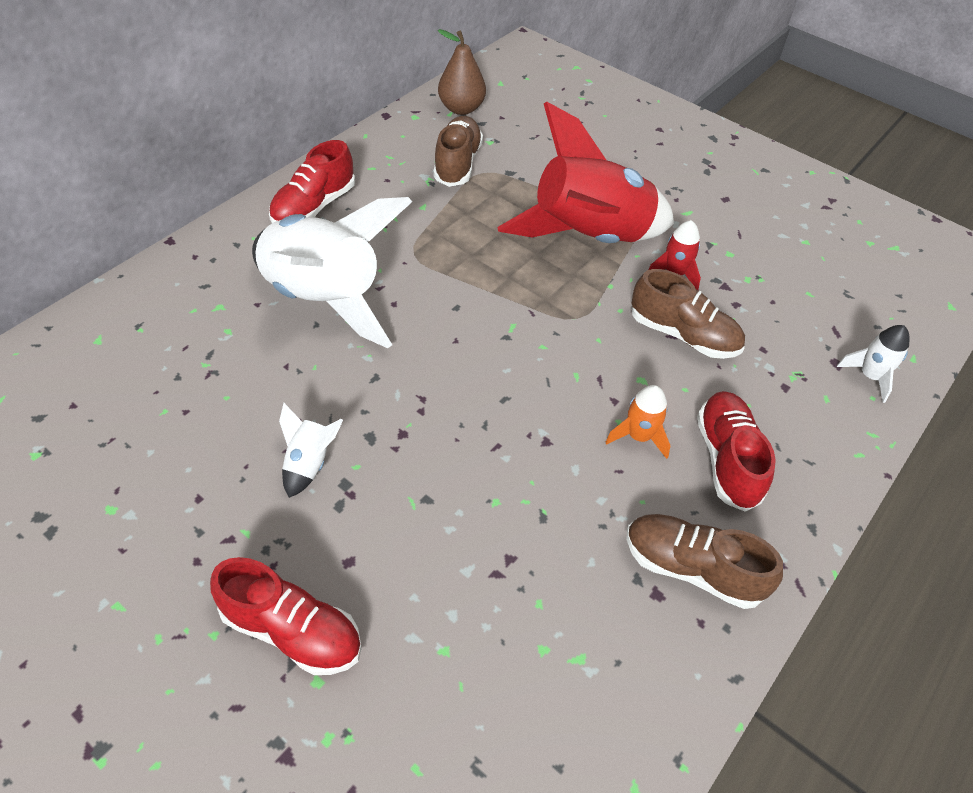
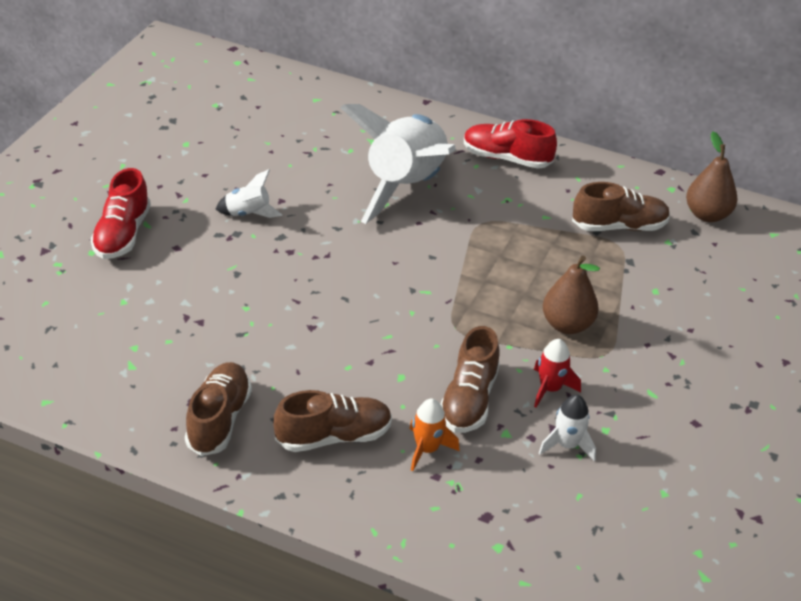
camera: 75 degrees right, 10 degrees down
(589, 238) = (567, 325): red rocket -> brown pear
(639, 436) = (337, 379): orange rocket -> orange rocket (427, 449)
(727, 459) = (333, 437): red shoe -> brown shoe
(870, 376) = (480, 543): white rocket -> white rocket (567, 445)

